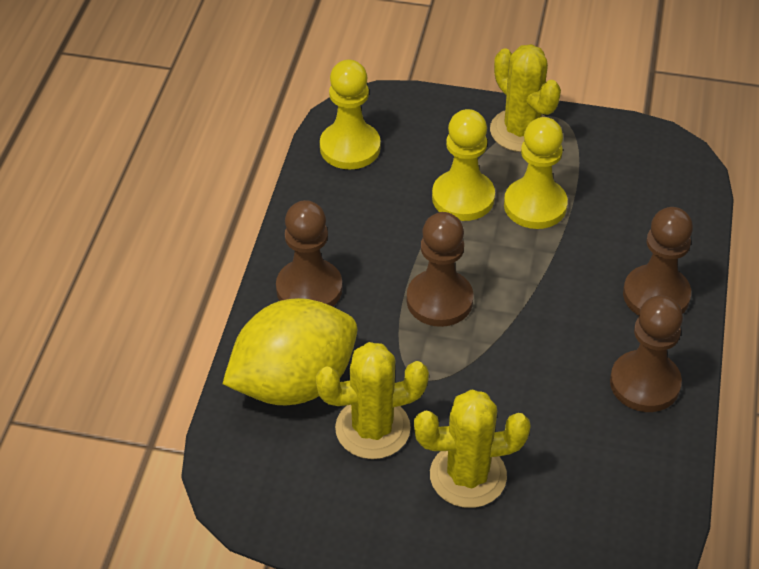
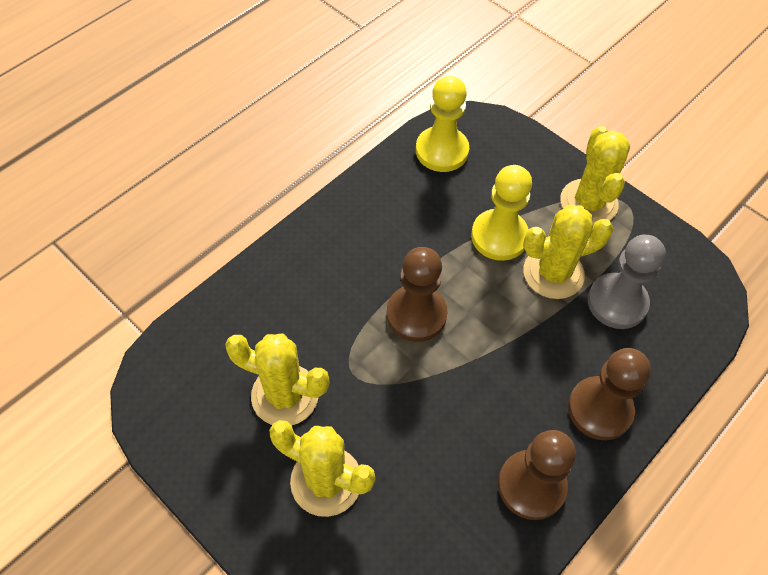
camera: 30 degrees right, 10 degrees up
(294, 382) = (257, 322): yellow lemon -> none
(309, 289) = (325, 251): brown pawn -> none
(535, 205) = (553, 273): yellow pawn -> yellow cactus
(607, 203) = (617, 302): none -> grey pawn

